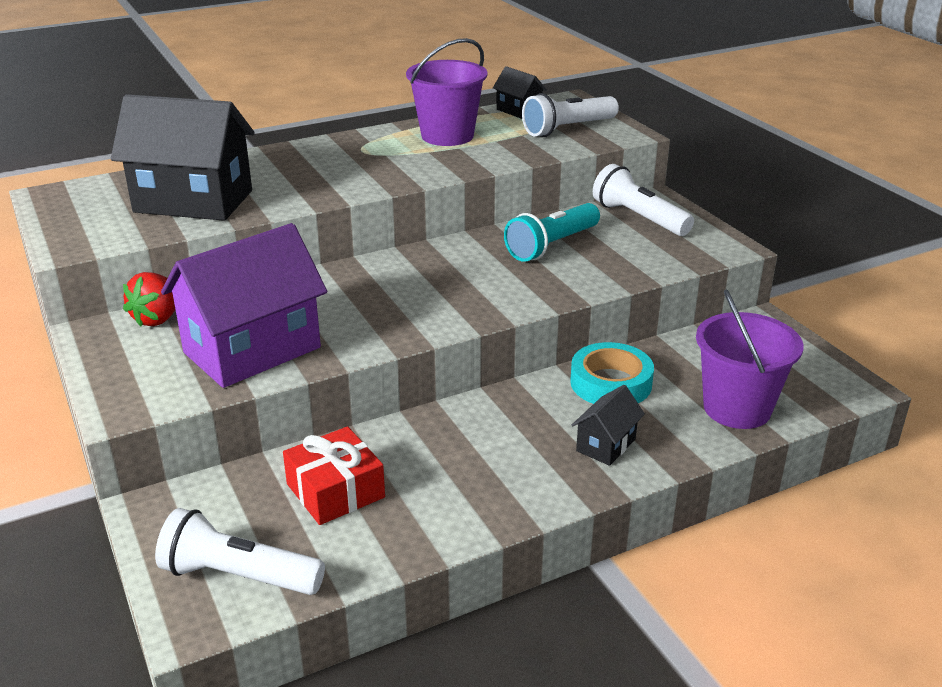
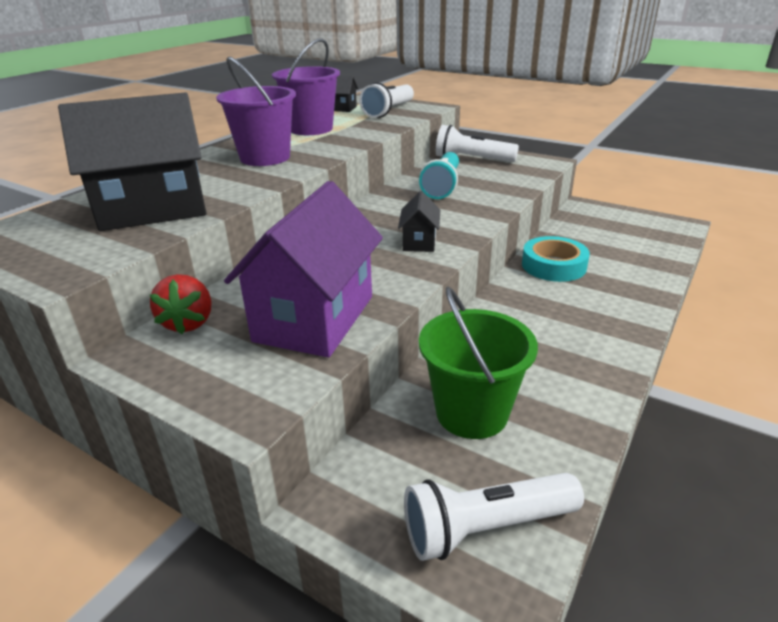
camera: 30 degrees left, 0 degrees up
(335, 490) = (472, 413): red gift -> green bucket
(606, 445) = (605, 303): black house -> black house (419, 242)
(737, 408) = (642, 255): purple bucket -> purple bucket (265, 158)

